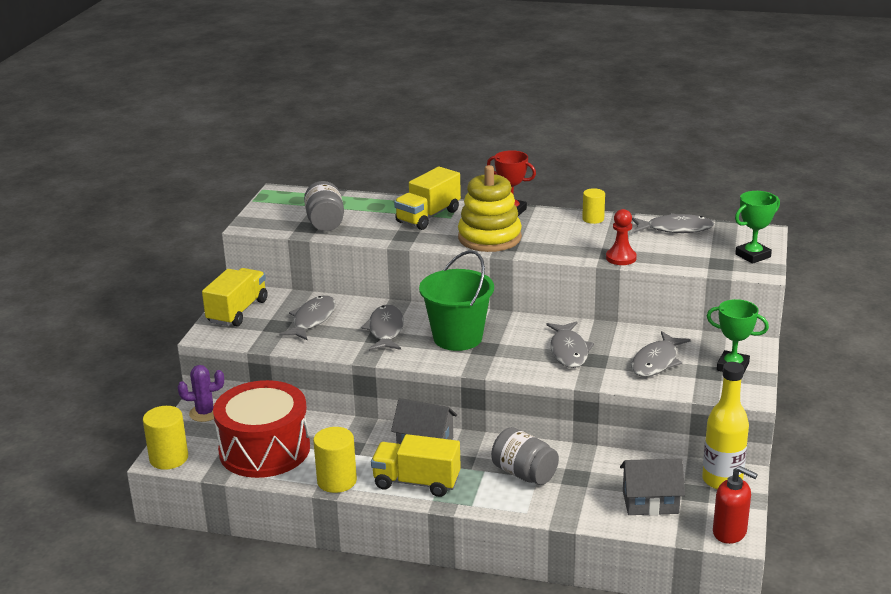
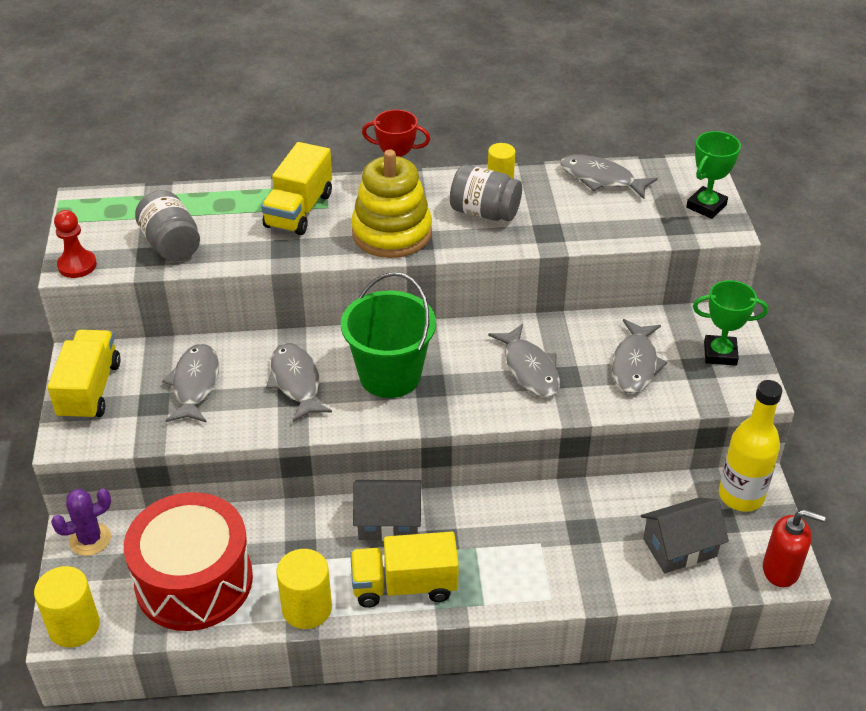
camera: 20 degrees left, 15 degrees up
(524, 473) = (523, 540): grey jar -> grey jar (484, 212)
(621, 258) = (562, 237): red pawn -> red pawn (77, 265)
(675, 229) = (601, 179): grey fish -> grey fish turned 135 degrees counterclockwise

